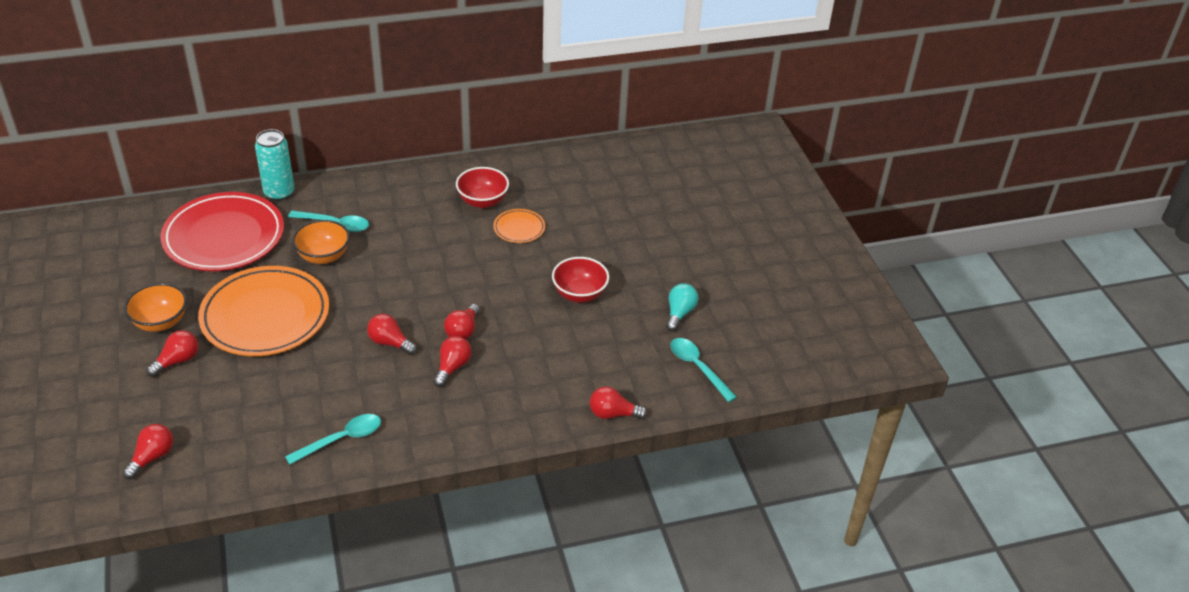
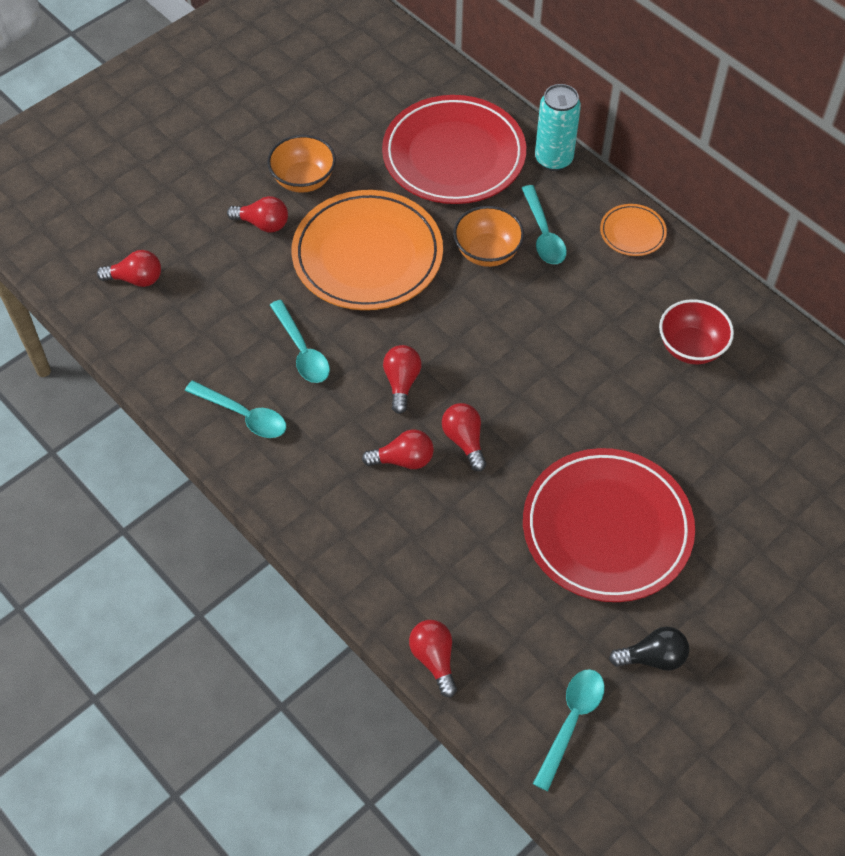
camera: 65 degrees right, 15 degrees up
(315, 384) = (302, 351): none -> turquoise spoon
(463, 331) = (464, 440): red light bulb -> red light bulb turned 75 degrees clockwise
(519, 228) = (673, 408): orange plate -> orange plate (632, 232)
(579, 294) = (607, 528): red bowl -> red plate
(679, 313) = (653, 657): turquoise light bulb -> black light bulb

